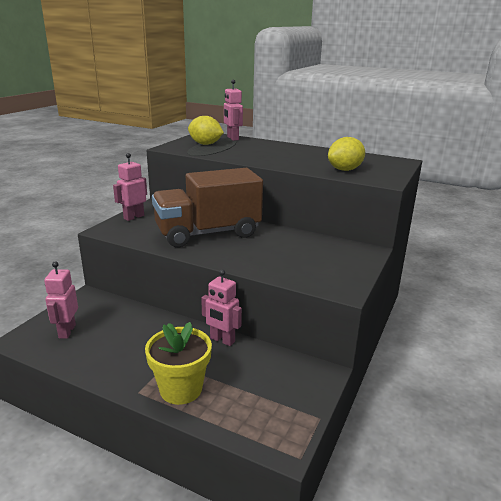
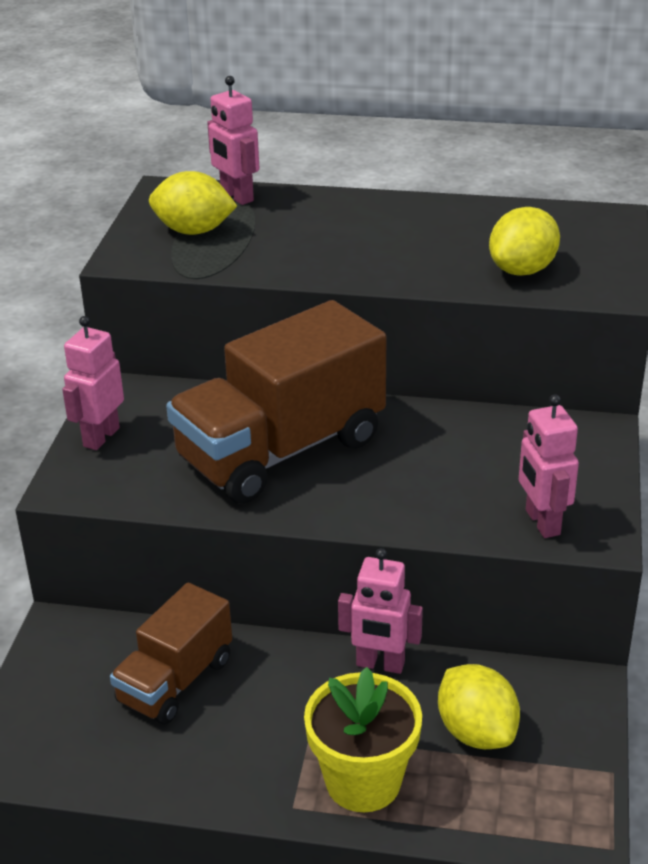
camera: 15 degrees left, 10 degrees up
(67, 331) = (77, 719): pink robot -> pink robot (542, 522)
(121, 326) = (175, 681): none -> brown truck
(254, 380) = (476, 732): none -> yellow lemon

